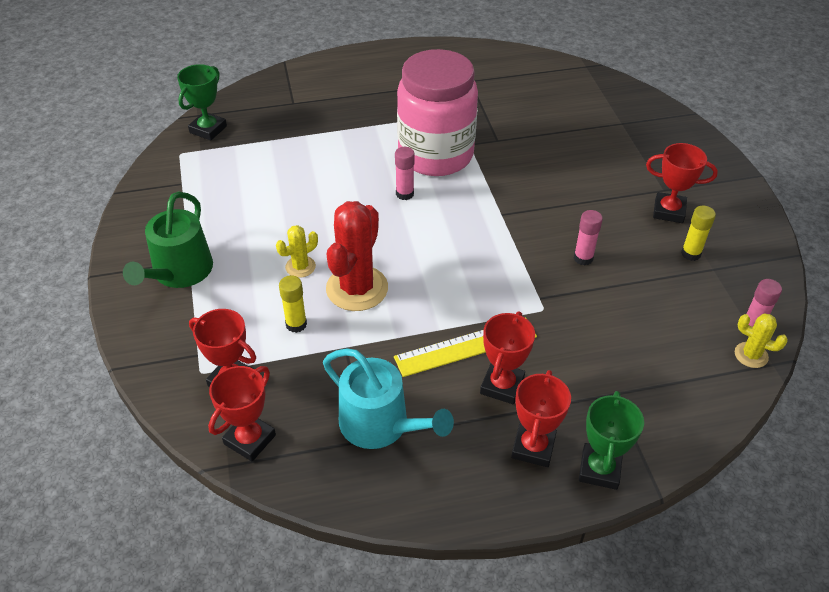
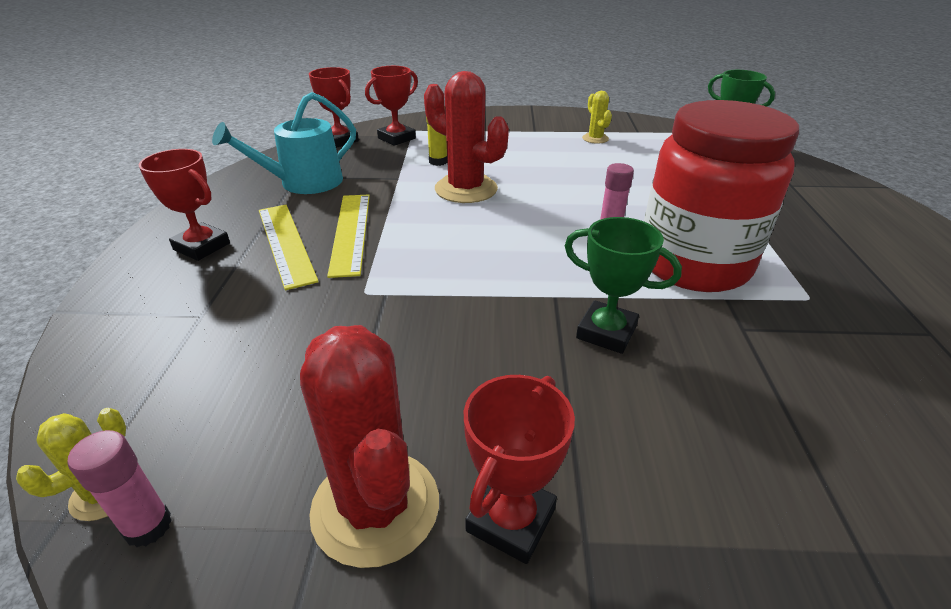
camera: 105 degrees right, 10 degrees down
(179, 272) = (522, 127): green watering can -> none
(300, 267) = (508, 168): yellow cactus -> yellow cactus (595, 138)
(435, 155) = (693, 264): pink jar -> red jar
(502, 386) = (285, 243): red trophy -> yellow ruler
(583, 258) = (434, 351): pink glue stick -> none
(599, 469) = (133, 279): green trophy -> green trophy (606, 332)
(691, 254) = (375, 507): yellow glue stick -> red cactus

